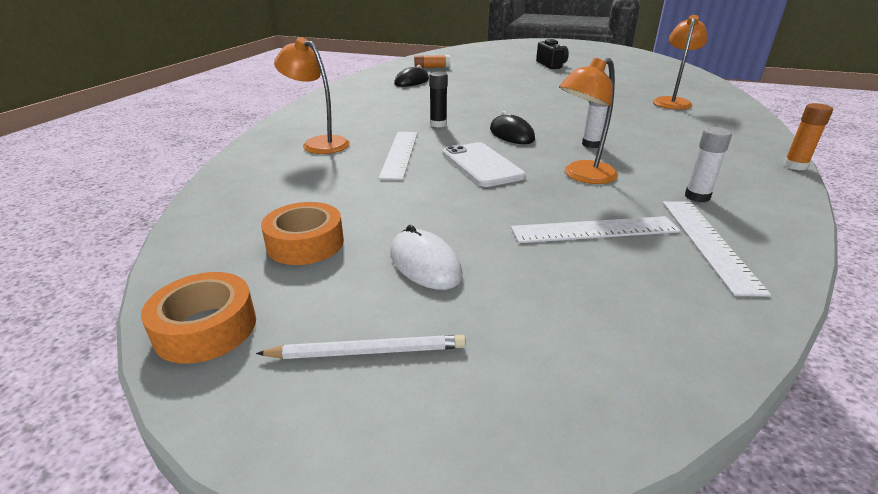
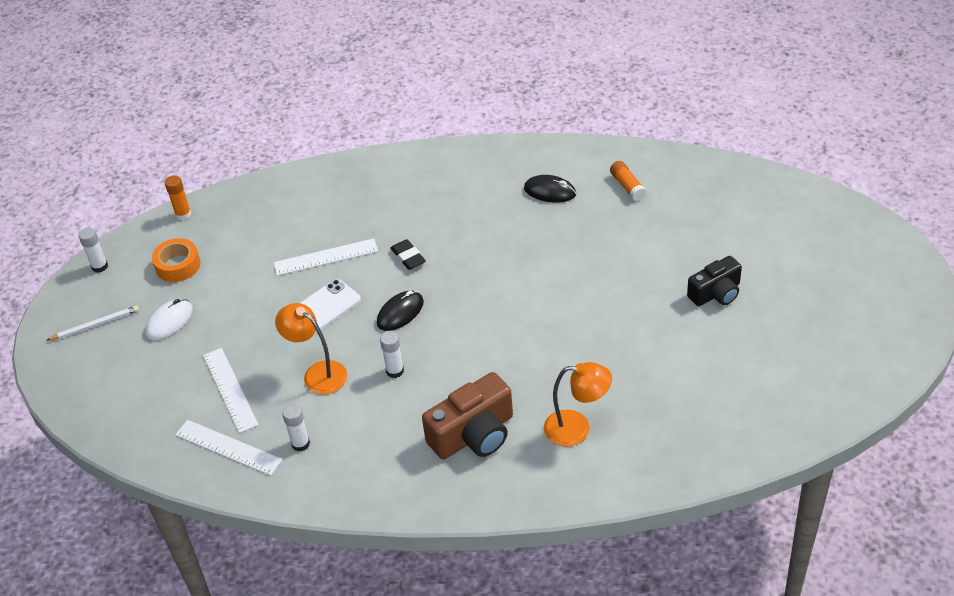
camera: 75 degrees right, 15 degrees up
(206, 328) = (99, 266): orange tape -> white glue stick
(319, 143) = (330, 203): orange lamp -> none
(368, 351) = (95, 325): white pencil -> white pencil turned 90 degrees counterclockwise
(438, 124) = (408, 257): black glue stick -> black eraser
(679, 128) = (474, 434): none -> brown camera
(708, 243) = (228, 447): white ruler -> white ruler turned 45 degrees clockwise
(795, 166) = (392, 516): orange glue stick -> orange glue stick (183, 214)

